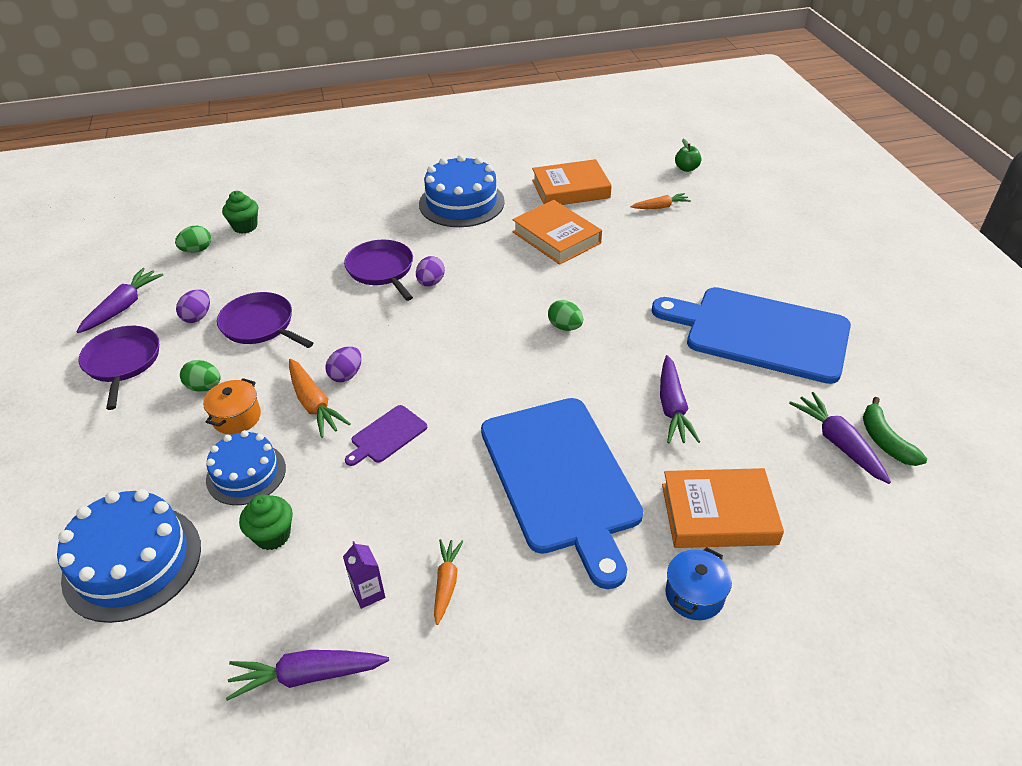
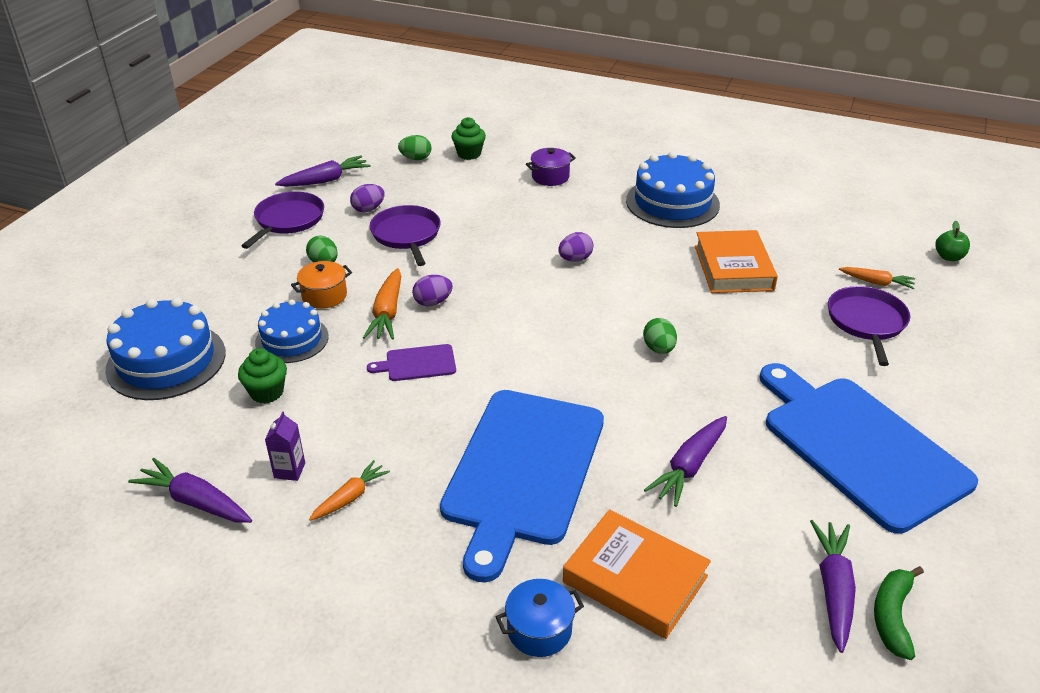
camera: 35 degrees right, 5 degrees down
(340, 219) = (550, 177): none -> purple pot
(381, 270) = (544, 231): purple pan -> purple pan (866, 322)
(570, 189) = (795, 230): orange book -> none

